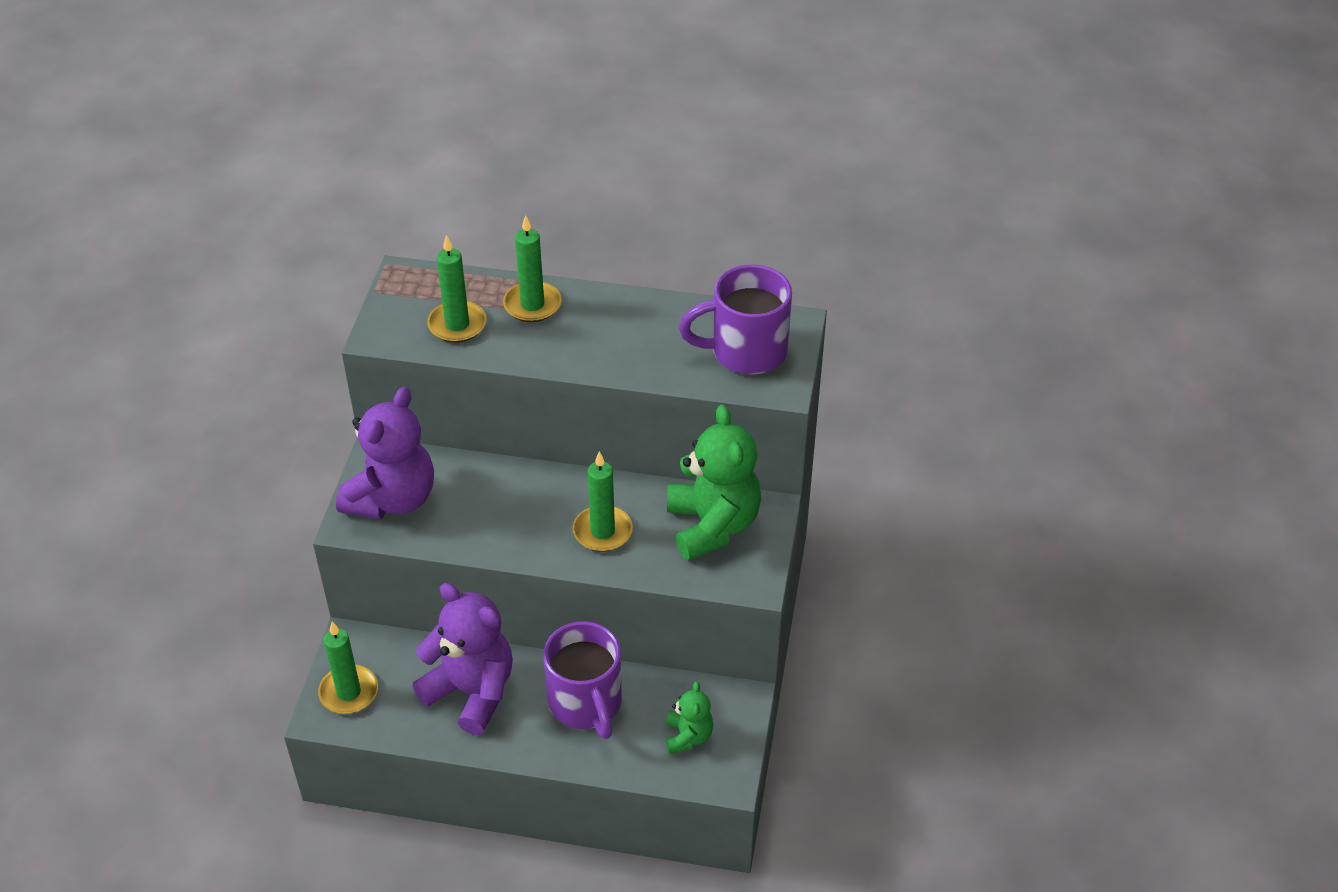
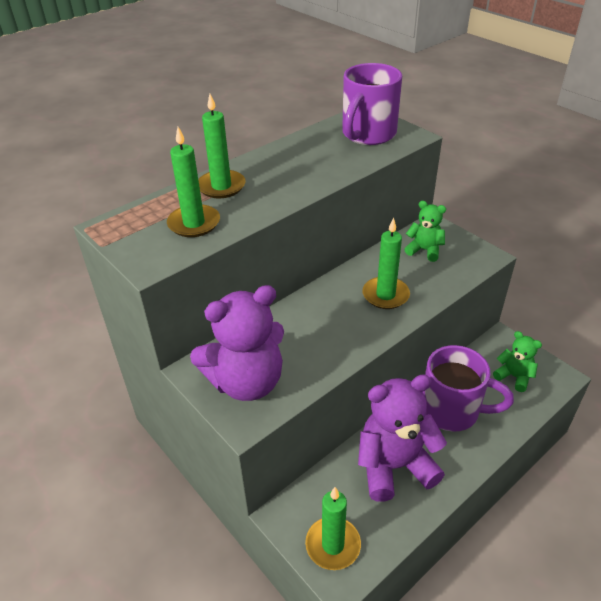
camera: 50 degrees left, 5 degrees down
(392, 499) = (246, 382): purple teddy bear -> purple teddy bear turned 90 degrees clockwise
(712, 525) = (424, 250): green teddy bear -> green teddy bear, size x0.52

